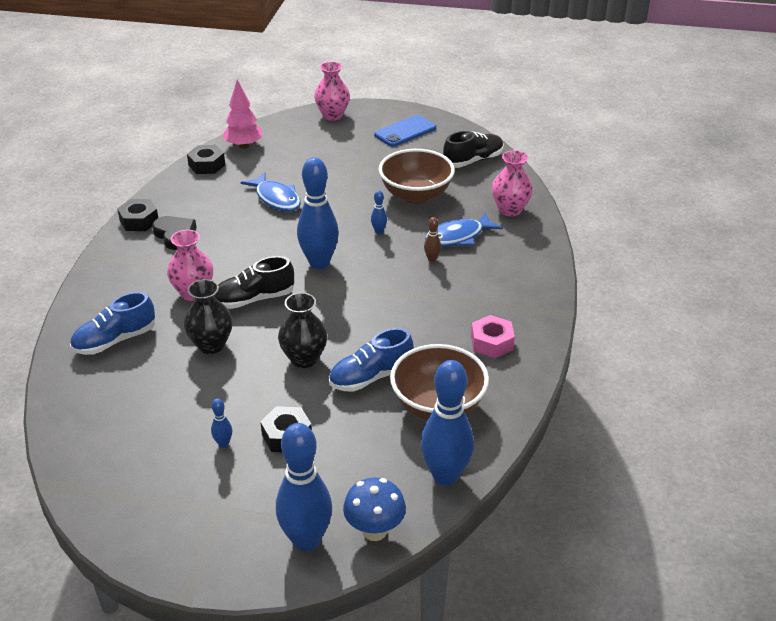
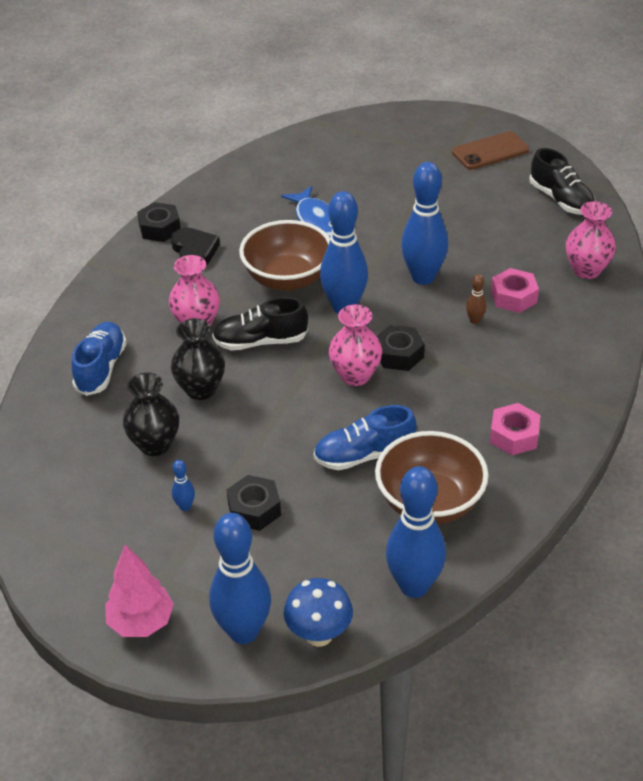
camera: 15 degrees right, 5 degrees up
(115, 340) = (101, 368): blue shoe -> blue shoe turned 120 degrees clockwise
(207, 165) = (250, 168): black nut -> black nut (399, 354)
(244, 146) = (298, 148): pink tree -> pink tree (141, 622)
(304, 359) = (296, 422): black vase -> black vase (155, 444)
(332, 115) = (410, 120): pink vase -> pink vase (355, 375)
(379, 231) = (423, 277): blue bowling pin -> blue bowling pin, size x2.40
(405, 131) = (490, 151): blue phone -> brown phone
(416, 195) = (479, 236): brown bowl -> brown bowl (287, 279)
(458, 237) = (514, 297): blue fish -> pink nut
(473, 161) = (561, 200): black shoe -> black shoe turned 75 degrees clockwise

